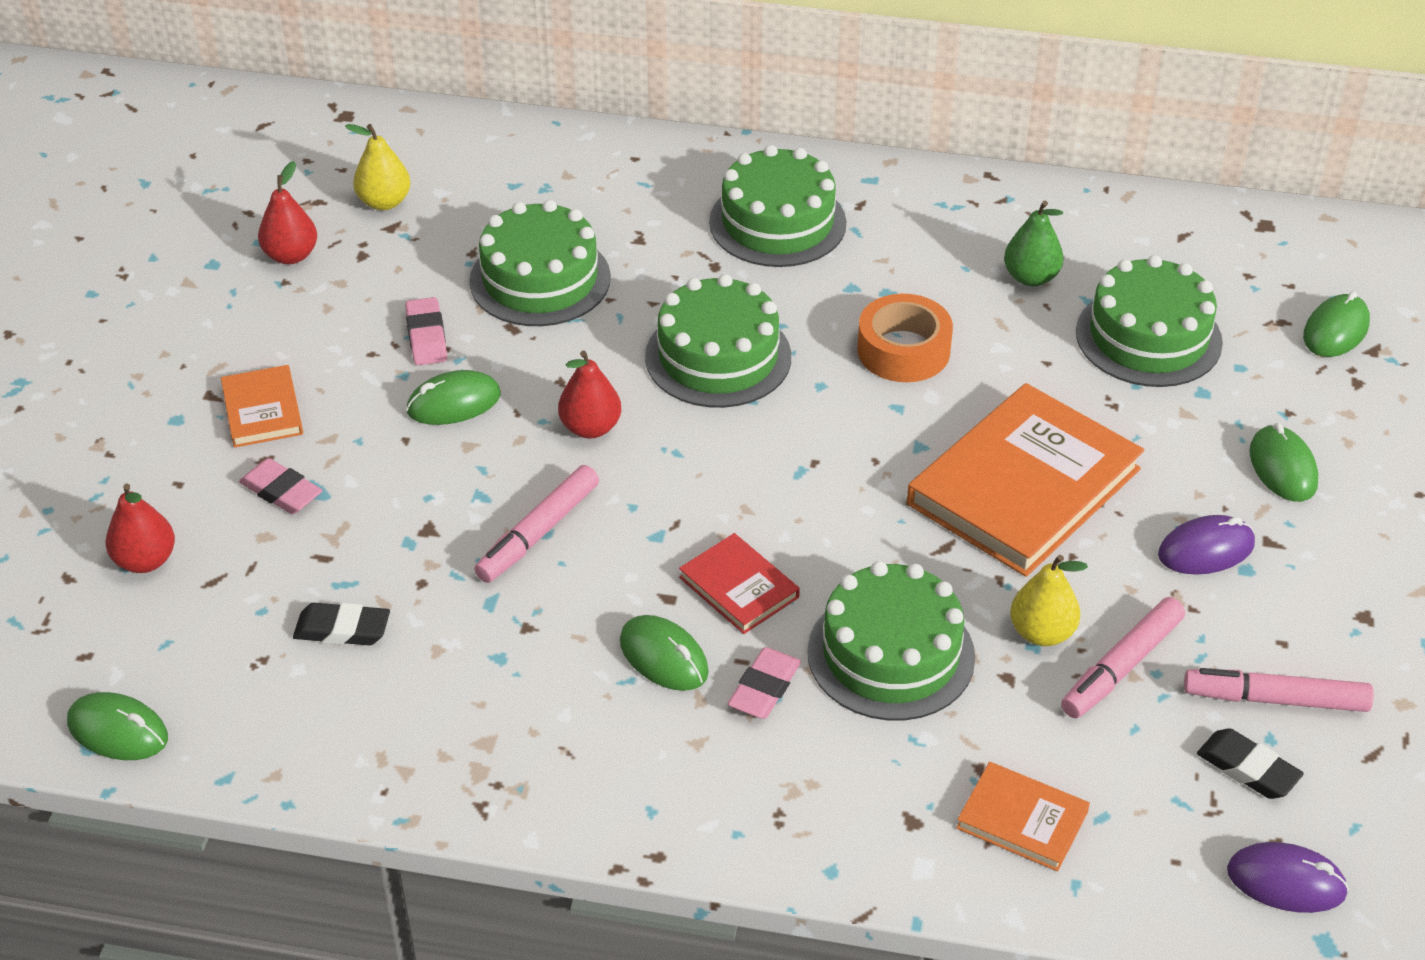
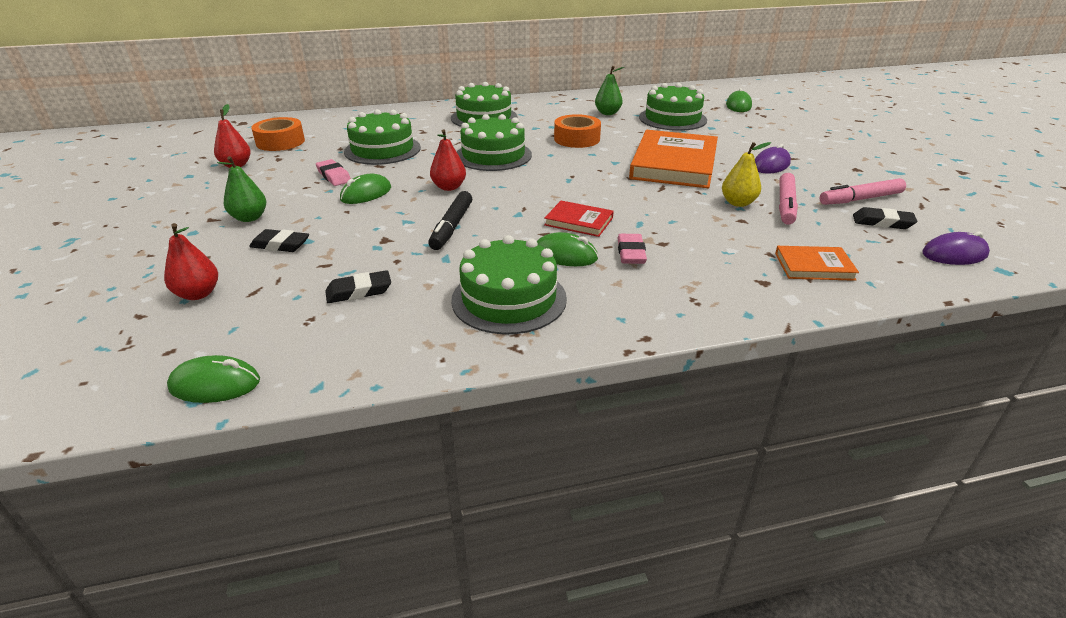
camera: 25 degrees left, 10 degrees down
(263, 410) = (249, 218): orange book -> green pear
(281, 492) = (280, 245): pink eraser -> black eraser
(384, 202) = (280, 142): yellow pear -> orange tape
(538, 533) = (452, 227): pink marker -> black marker
(891, 654) = (679, 226): green cake -> green cake (509, 299)
(1283, 468) = (768, 139): green mouse -> none

